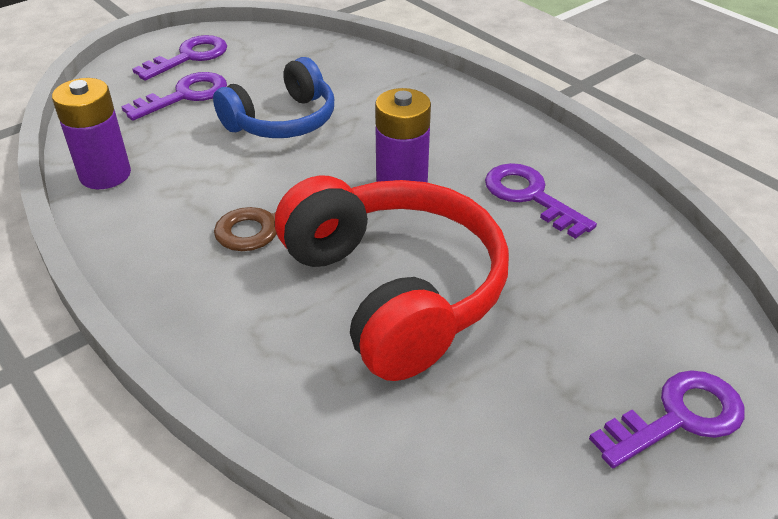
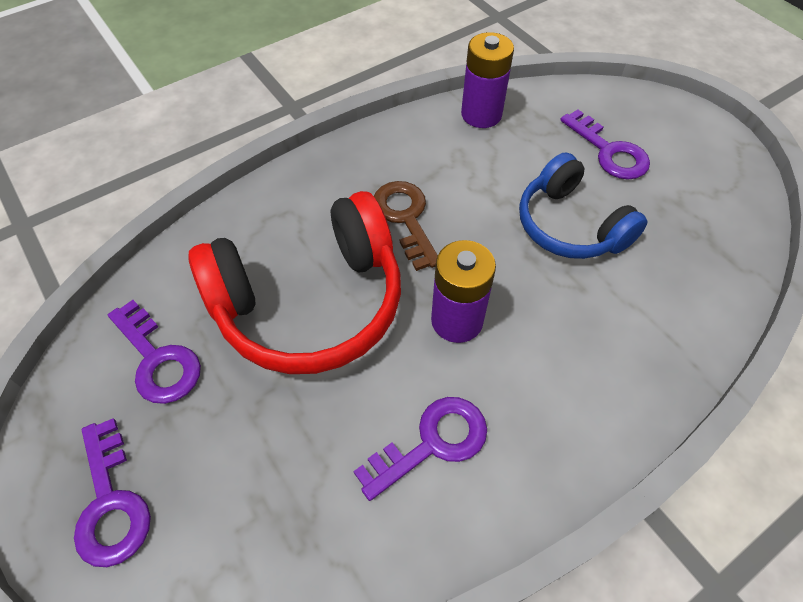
camera: 95 degrees right, 15 degrees up
(189, 57) = (686, 149): purple key -> purple key (158, 360)

